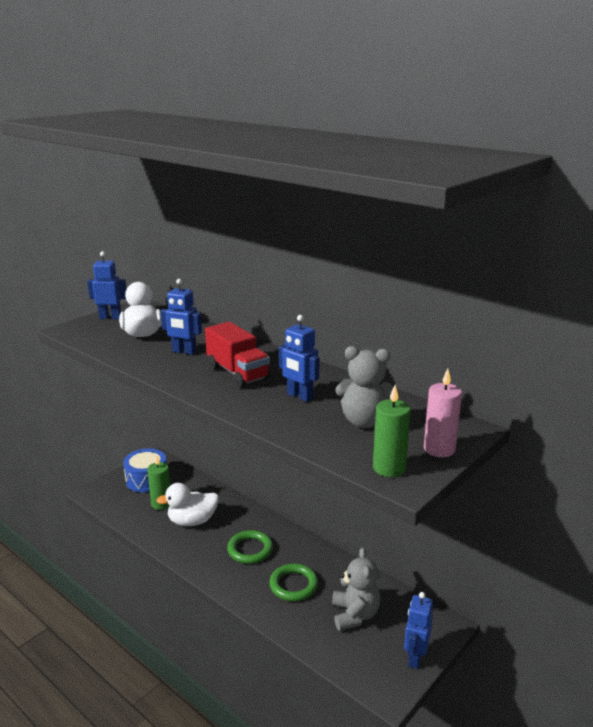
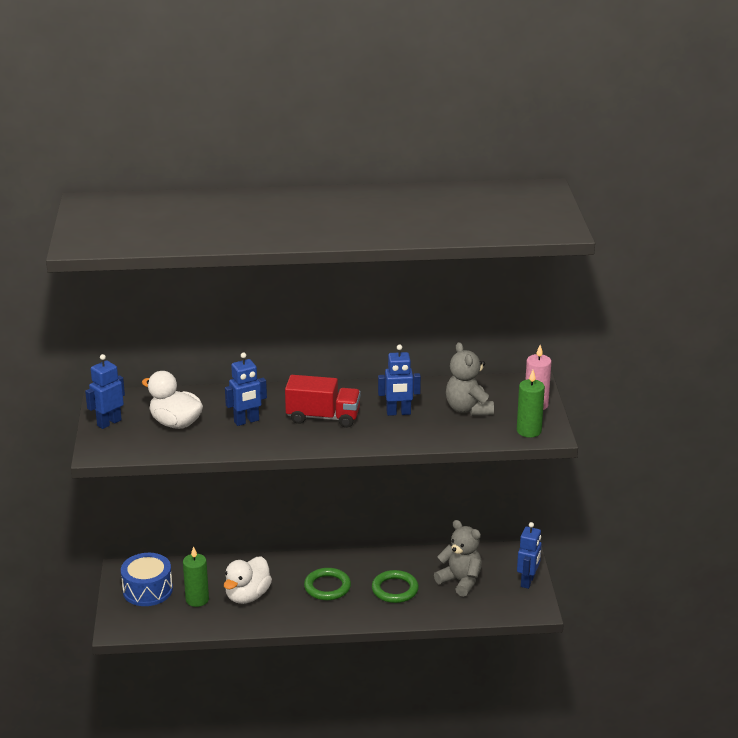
camera: 45 degrees left, 5 degrees up
(364, 421) = (468, 409): grey teddy bear -> grey teddy bear turned 105 degrees clockwise
(415, 658) = (527, 581): blue robot -> blue robot turned 135 degrees counterclockwise

